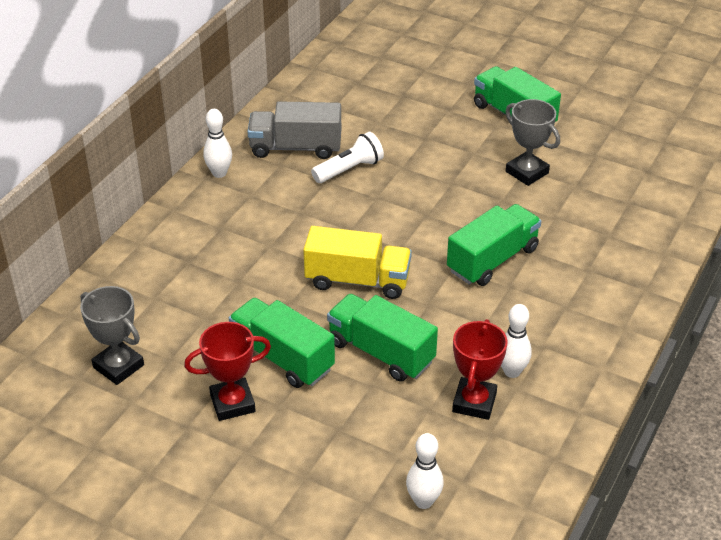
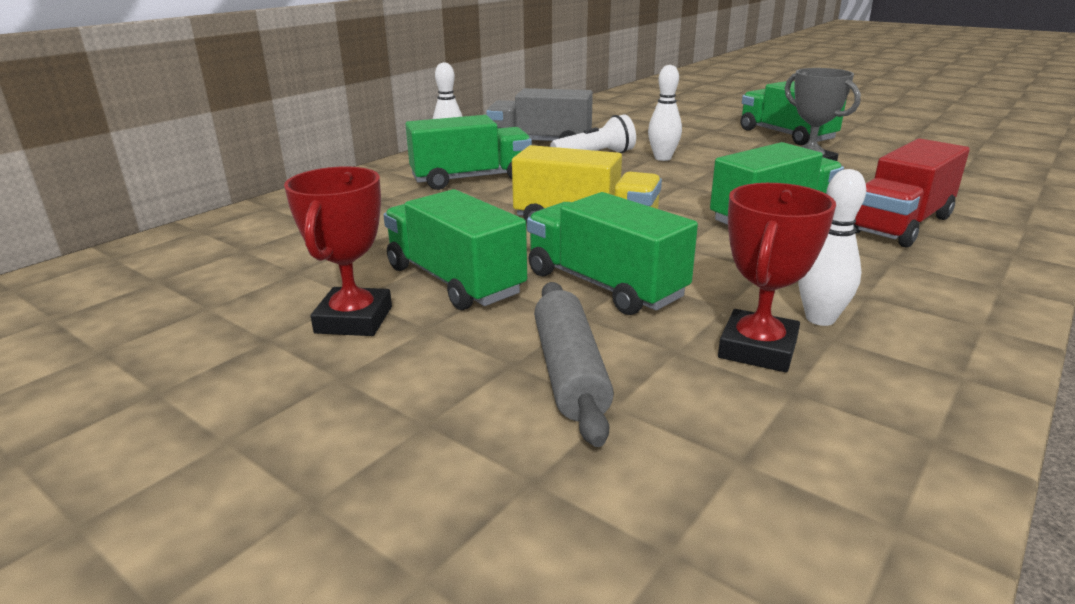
camera: 10 degrees right, 15 degrees down
(118, 366) = (220, 273): grey trophy -> none
(232, 403) = (354, 320): red trophy -> red trophy turned 75 degrees counterclockwise
(252, 219) = (471, 179): none -> green truck
(372, 432) = (570, 372): none -> grey rolling pin
(423, 501) = (655, 487): white bowling pin -> white bowling pin (662, 158)
(580, 260) = (900, 224): none -> red truck

